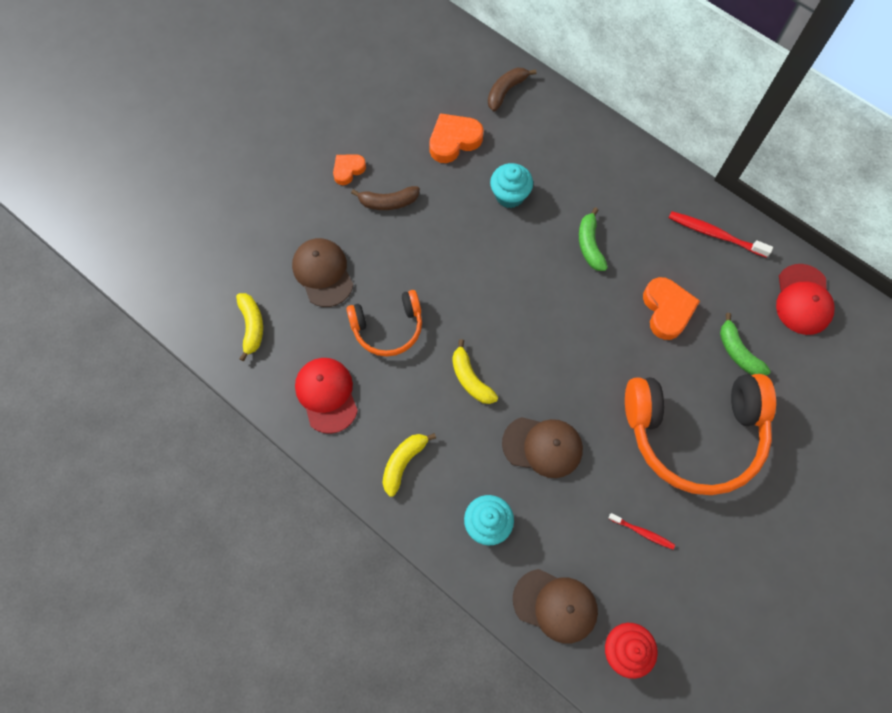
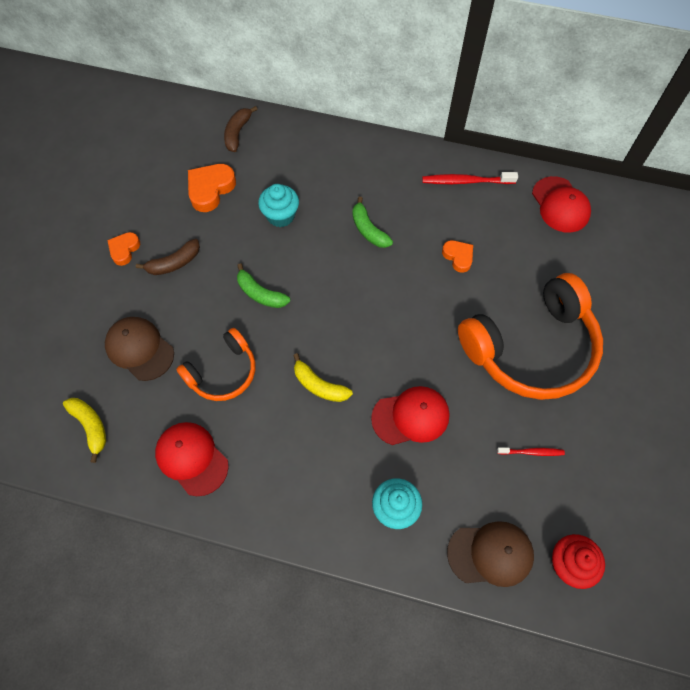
camera: 25 degrees left, 5 degrees down
(403, 462) = (292, 488): yellow banana -> none
(542, 446) = (411, 416): brown cap -> red cap
(667, 310) = (458, 257): orange heart -> orange heart, size x0.62
(738, 352) = (531, 267): green banana -> green banana (260, 293)

